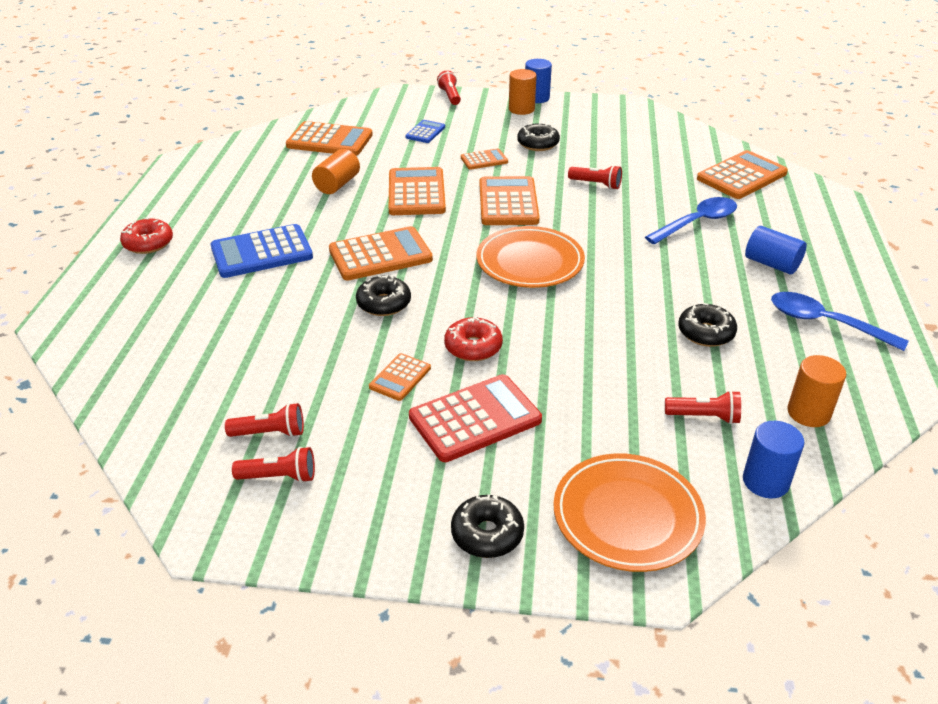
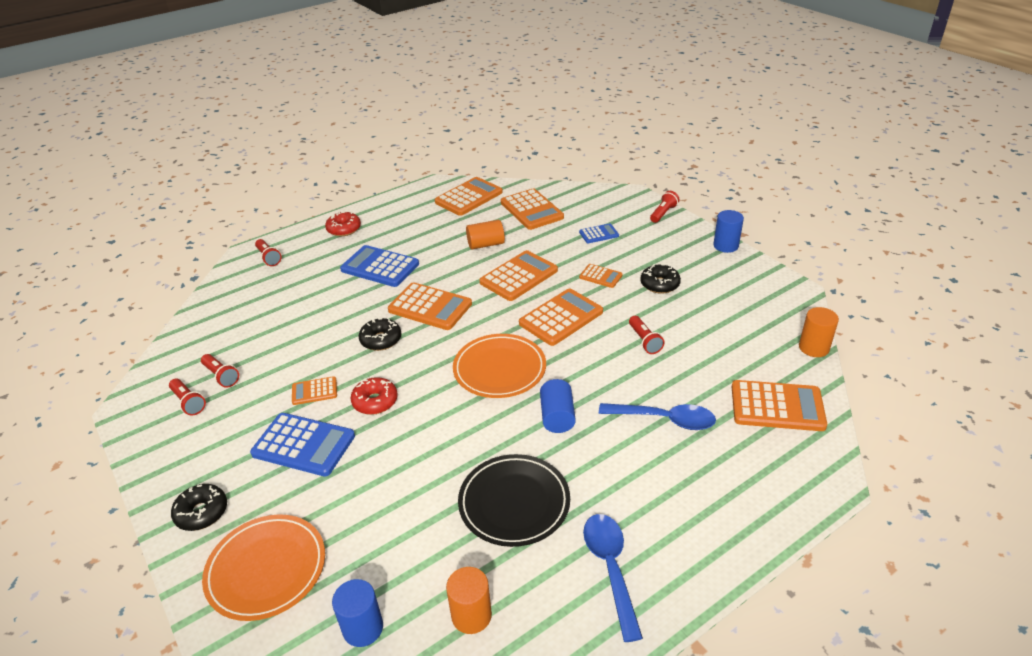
camera: 50 degrees right, 0 degrees up
(243, 157) = (469, 197): none -> orange calculator
(475, 419) = (303, 445): red calculator -> blue calculator
(521, 109) = (697, 249): orange cylinder -> orange cylinder (813, 348)
(704, 417) = (408, 555): red flashlight -> red flashlight (268, 258)
(705, 333) = (514, 503): black donut -> black plate
(771, 264) = (660, 493): blue cylinder -> blue cylinder (557, 416)

